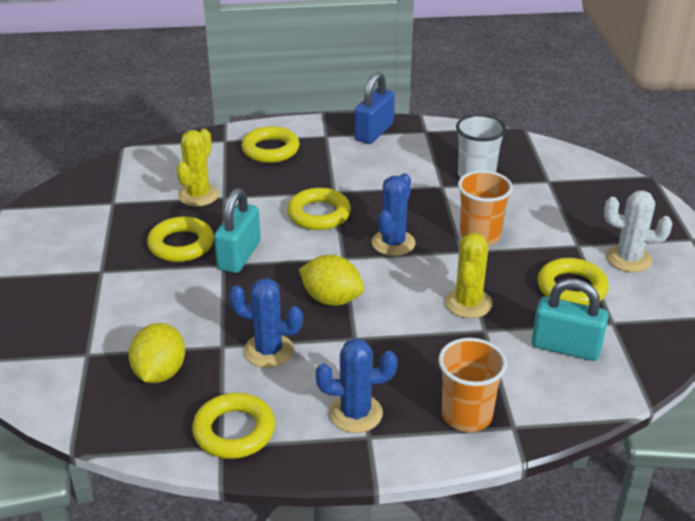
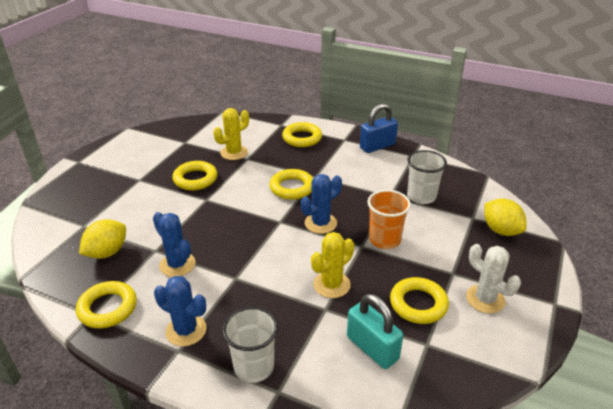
camera: 30 degrees right, 0 degrees up
(239, 256) = (220, 197): turquoise padlock -> none
(331, 299) = (246, 246): yellow lemon -> yellow lemon (501, 230)
(466, 415) = (254, 367): orange cup -> white cup

